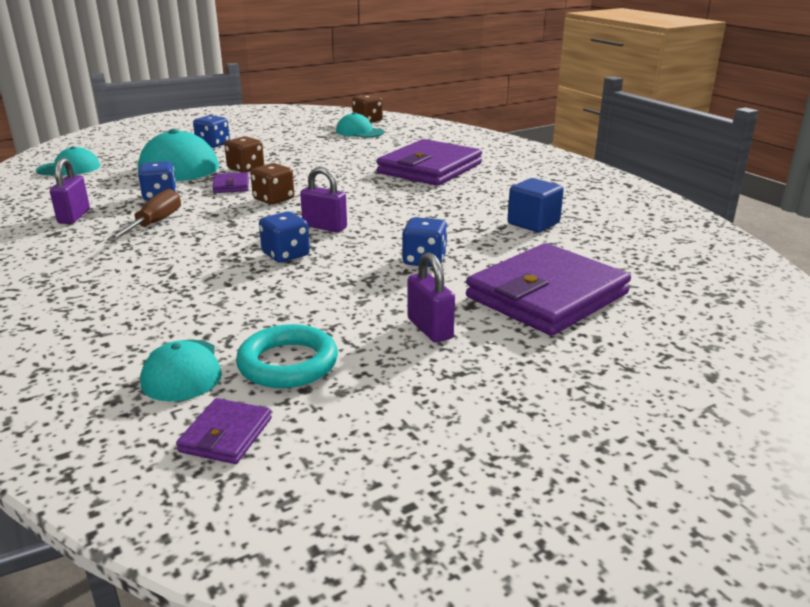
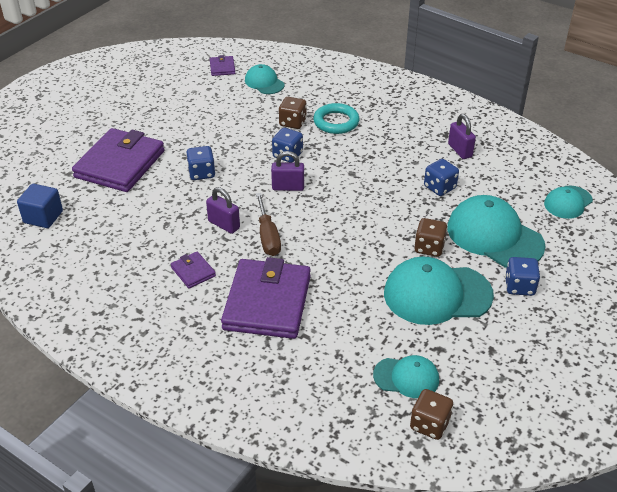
camera: 155 degrees right, 15 degrees up
(154, 224) = (400, 159): brown screwdriver -> brown screwdriver (268, 236)
(231, 186) = (408, 217): purple wallet -> purple wallet (193, 272)
(274, 199) = (355, 208): brown dice -> brown dice (292, 122)
(282, 151) = (437, 294): none -> turquoise cap
(288, 363) = (224, 96): turquoise ring -> turquoise ring (336, 122)
(429, 329) = (173, 127): purple padlock -> purple padlock (224, 225)
(533, 223) = (143, 234): blue cube -> blue cube (43, 217)

